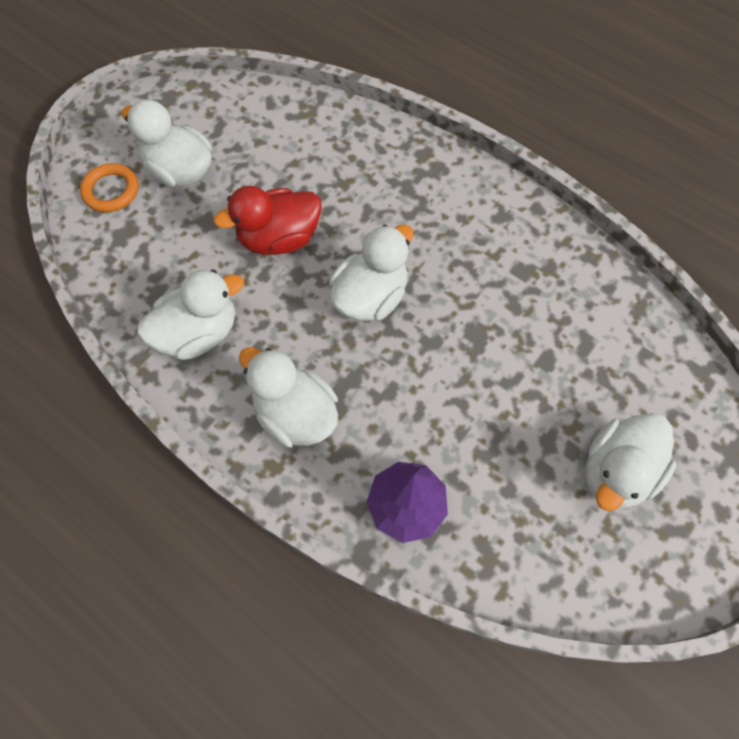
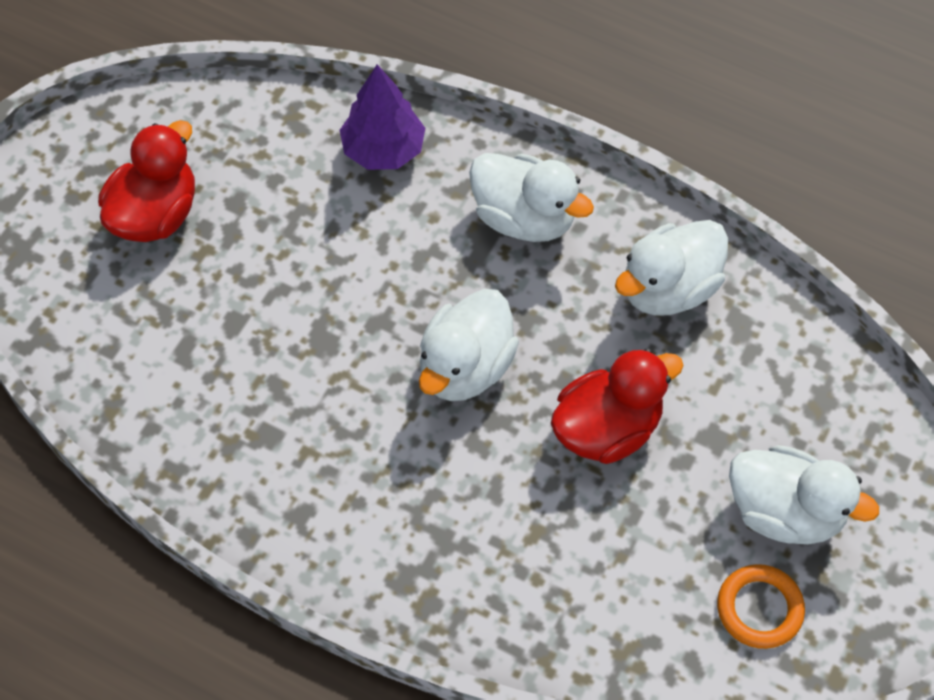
camera: 170 degrees right, 5 degrees down
(111, 191) = (869, 463): orange ring -> orange ring (759, 609)
(616, 472) = (155, 214): white duck -> red duck

